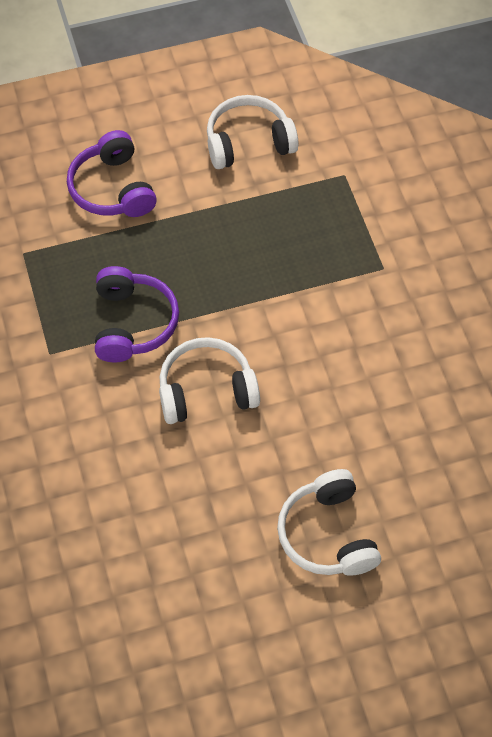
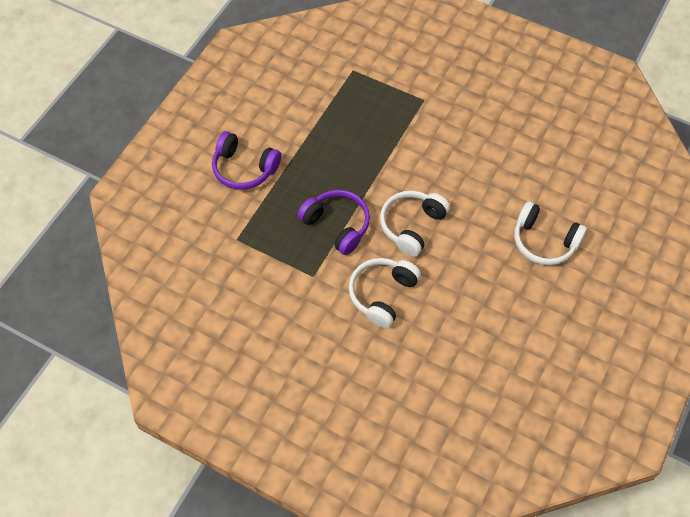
camera: 45 degrees left, 0 degrees up
(248, 142) = (286, 91): white headphones -> white headphones (382, 295)

